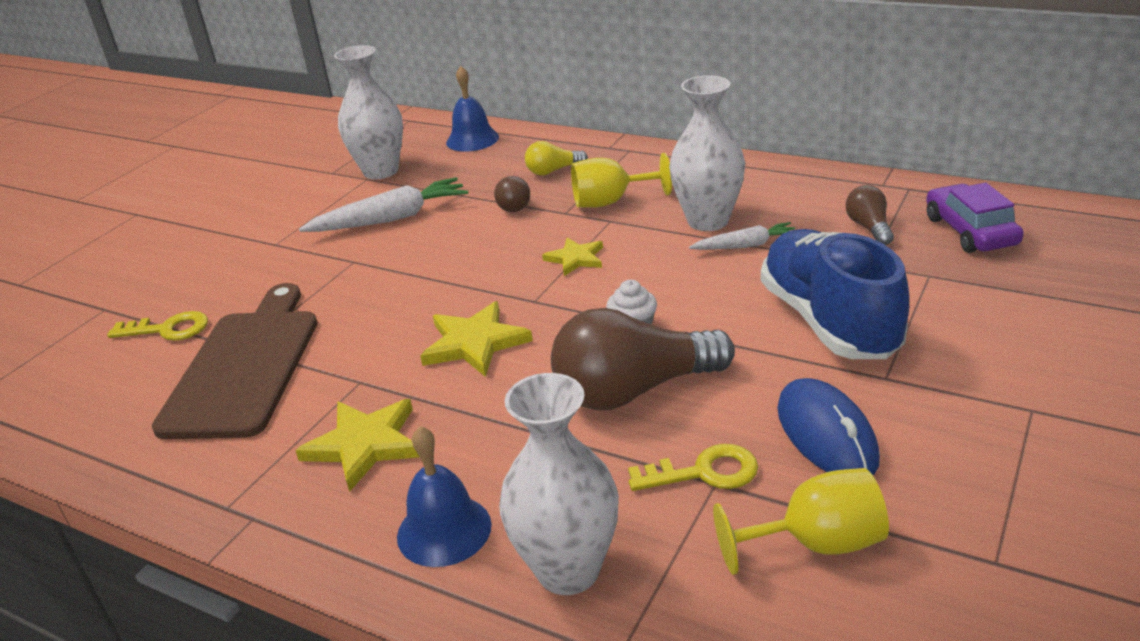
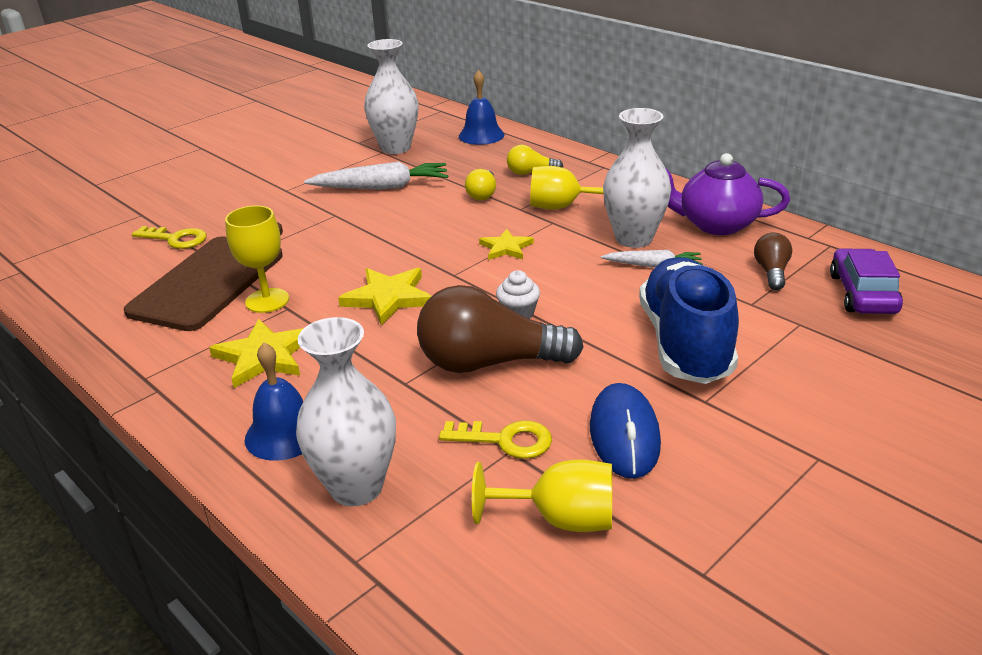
camera: 15 degrees right, 0 degrees up
(329, 378) = (267, 301): none -> yellow goblet
(513, 204) = (482, 194): brown light bulb -> yellow light bulb
(783, 189) = (716, 224): none -> purple teapot

